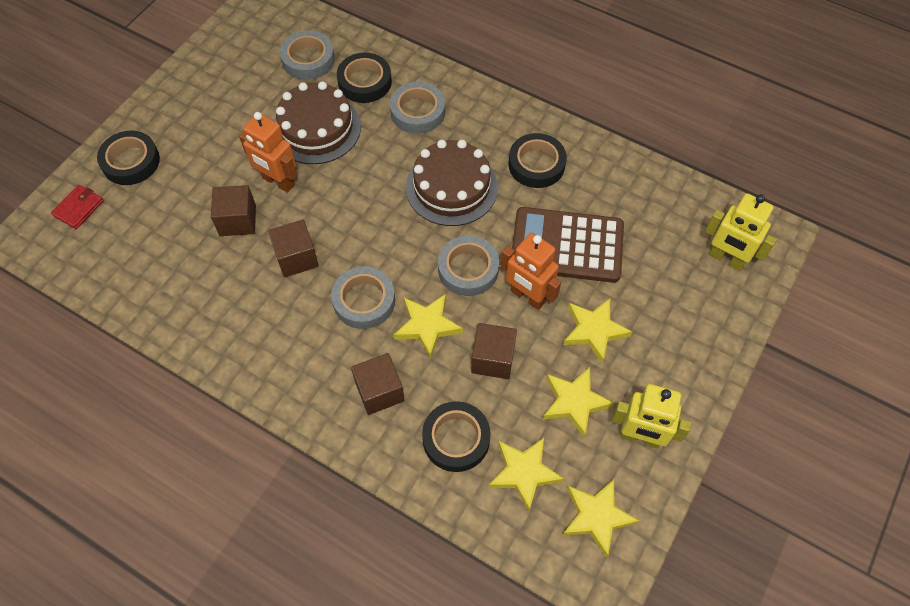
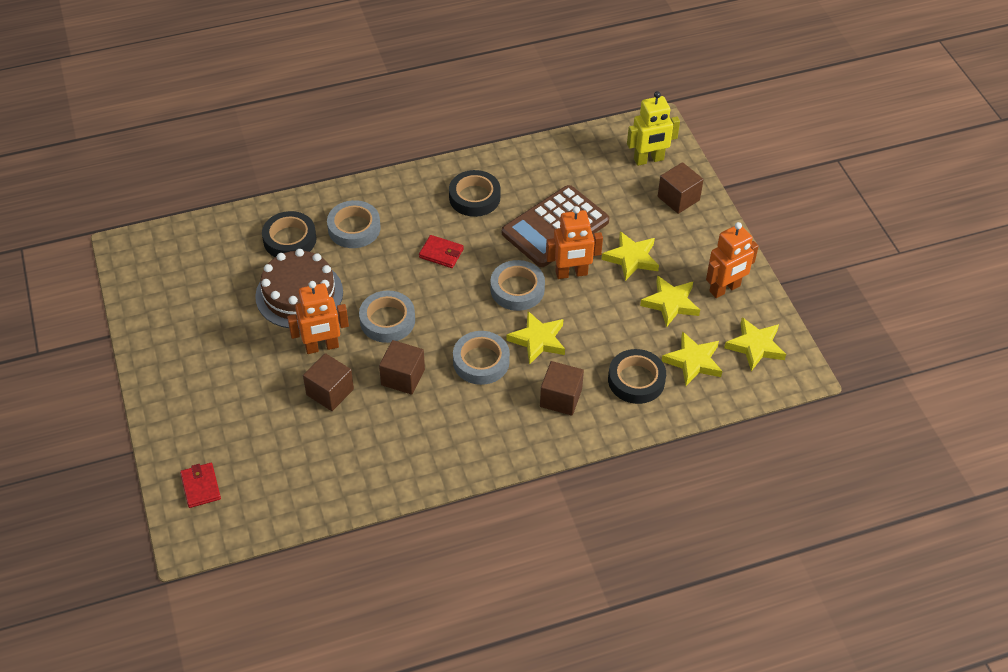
camera: 50 degrees left, 10 degrees down
(131, 162) = (193, 426): black tape -> none
(308, 59) = (226, 258): grey tape -> grey tape (387, 320)
(451, 187) = (441, 253): brown cake -> red wallet
(493, 359) = (598, 322): brown cube -> brown cube (678, 198)
(640, 437) = (725, 289): yellow robot -> orange robot

